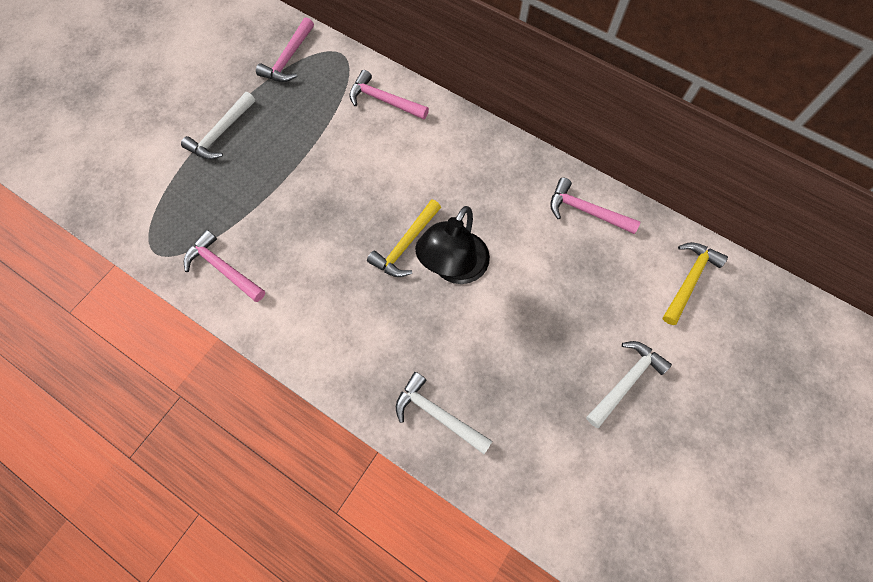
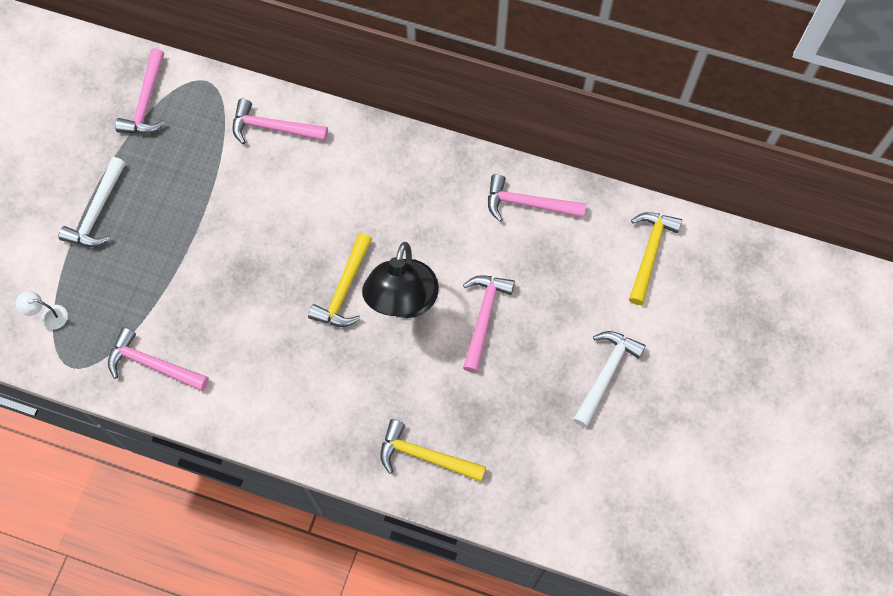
camera: 15 degrees left, 0 degrees up
(152, 206) = (48, 316): none -> white lamp
(438, 414) = (425, 456): white hammer -> yellow hammer
(523, 300) = (483, 318): none -> pink hammer

